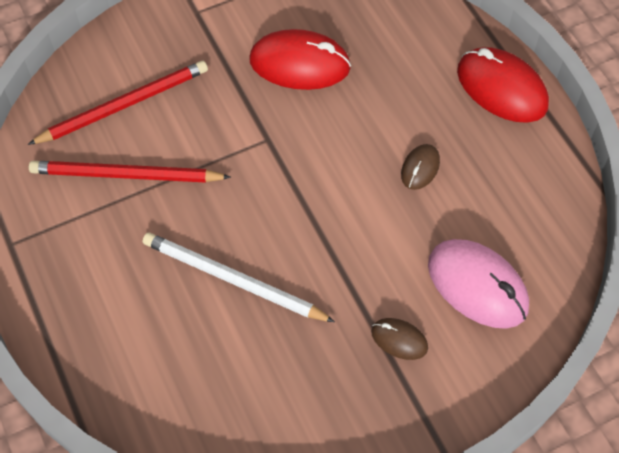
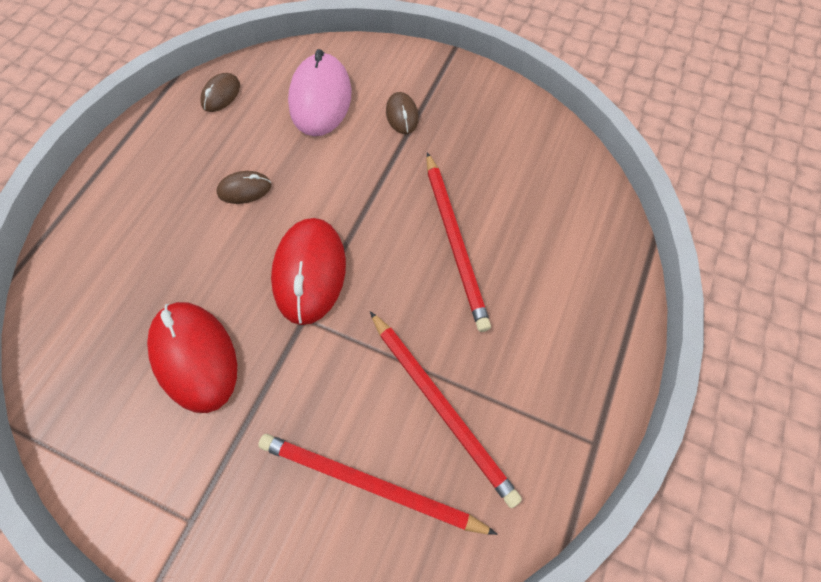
camera: 130 degrees left, 5 degrees up
(233, 279) = (455, 242): white pencil -> red pencil
(501, 89) = (115, 184): red mouse -> red mouse (310, 272)
(548, 210) = (221, 95): none -> brown mouse

